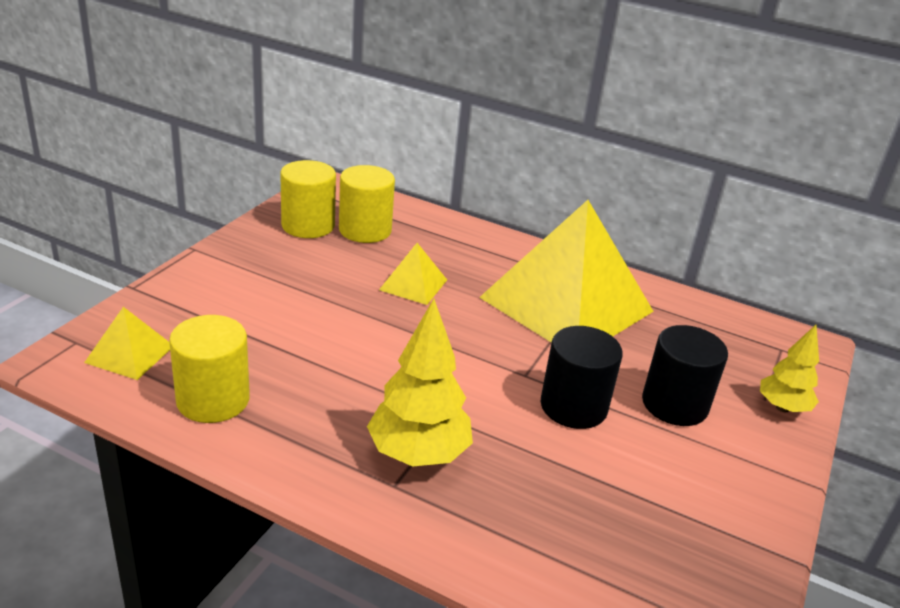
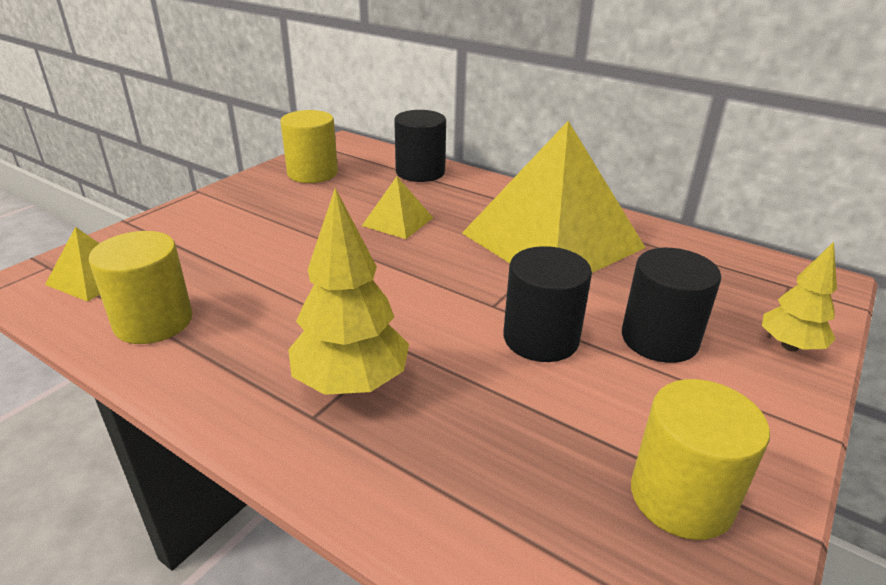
camera: 10 degrees right, 0 degrees up
(365, 230) = (365, 177): yellow cylinder -> yellow cylinder (681, 497)
(420, 224) = (420, 172): none -> black cylinder

